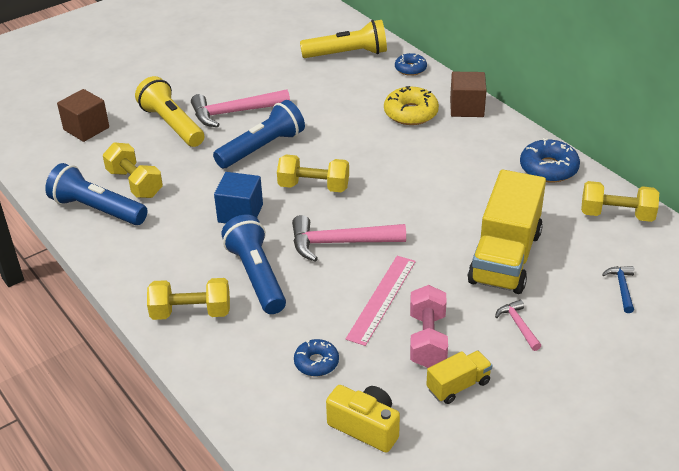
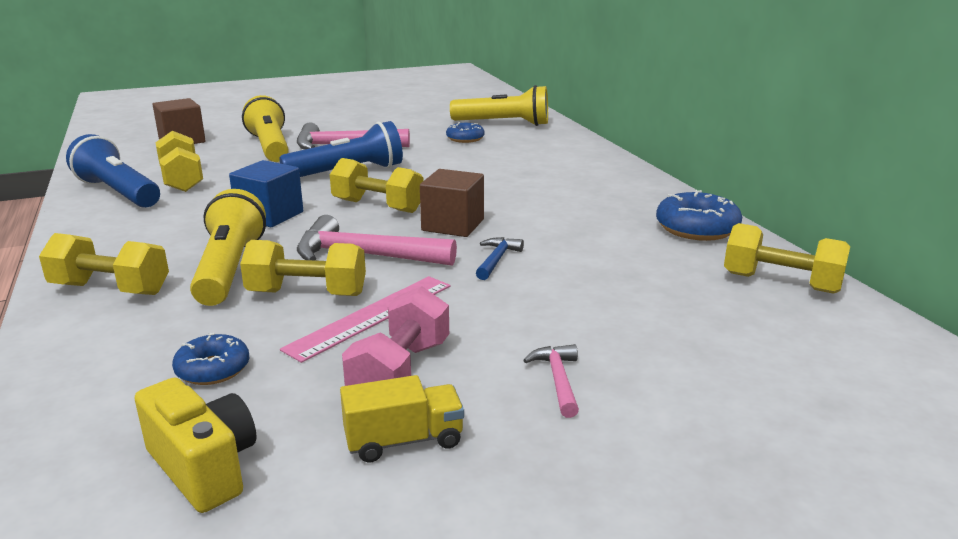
camera: 15 degrees right, 15 degrees down
(256, 276) = (229, 269): blue flashlight -> yellow flashlight
(327, 288) = (307, 293): none -> yellow dumbbell
(410, 69) = (567, 139): blue donut -> blue donut (465, 138)
(411, 113) = (543, 167): yellow donut -> none
(466, 108) = (615, 170): brown cube -> brown cube (453, 225)
(505, 257) = (584, 301): yellow truck -> none
(622, 288) = (759, 364): blue hammer -> blue hammer (496, 260)

